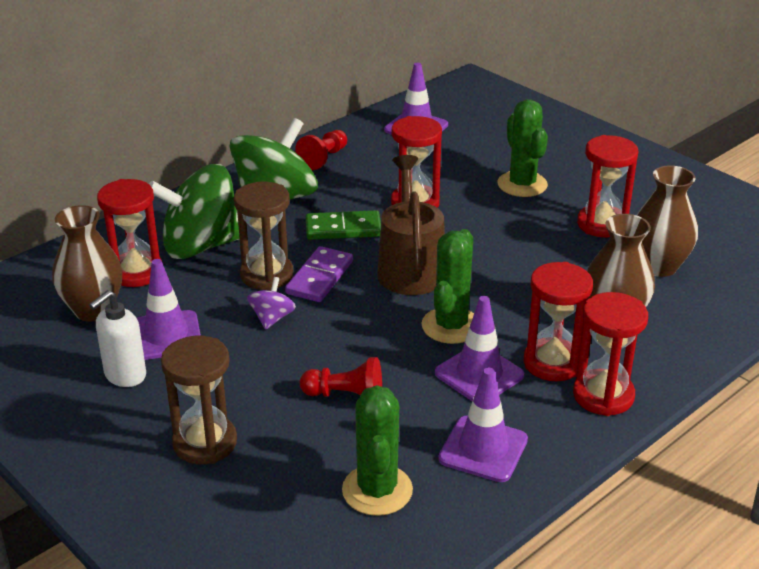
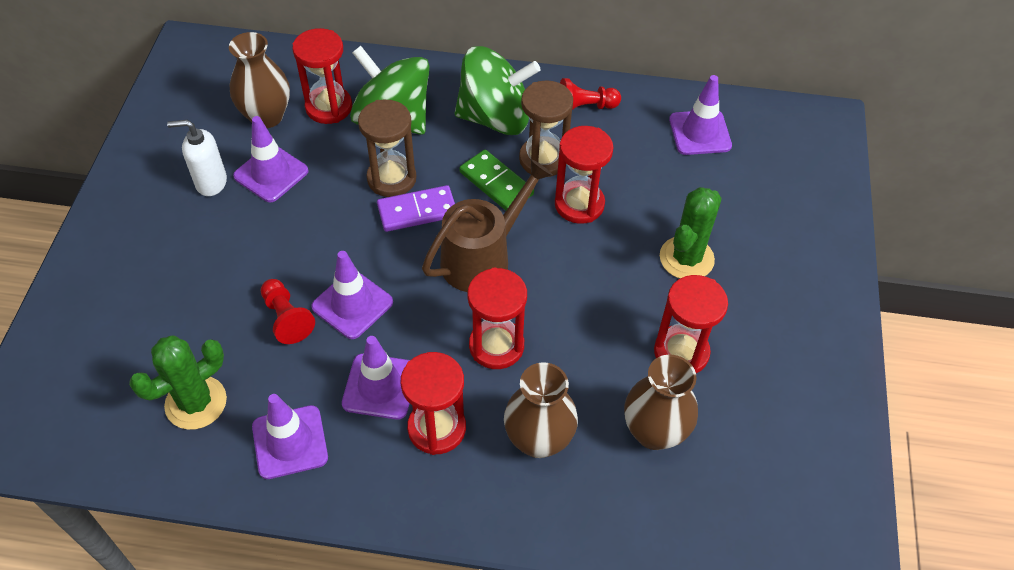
camera: 50 degrees right, 20 degrees up
(205, 443) = (174, 272): brown hourglass -> brown hourglass (543, 159)
(272, 318) = (341, 217): purple spinning top -> none
(376, 353) = (352, 304): none -> purple traffic cone
(451, 326) = (428, 331): green cactus -> none
(603, 395) = (422, 488): red hourglass -> red hourglass (496, 346)

